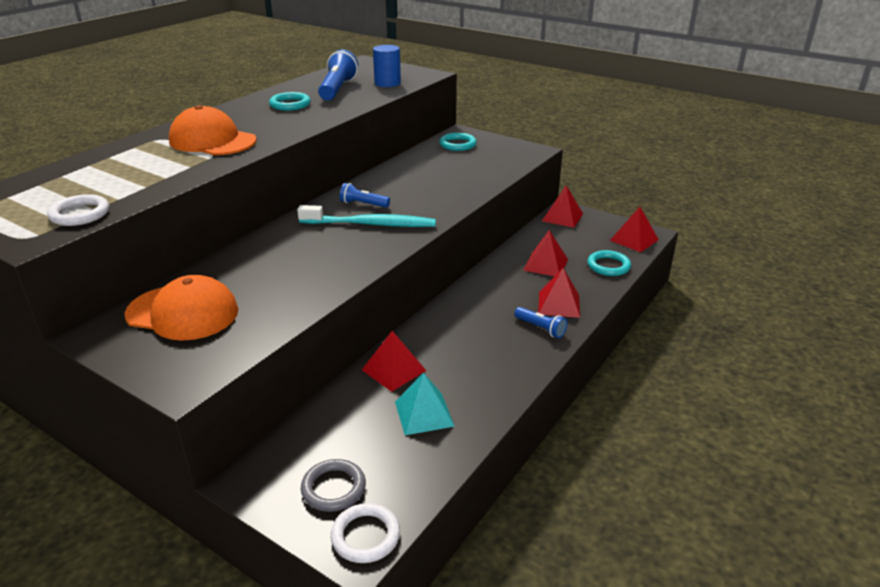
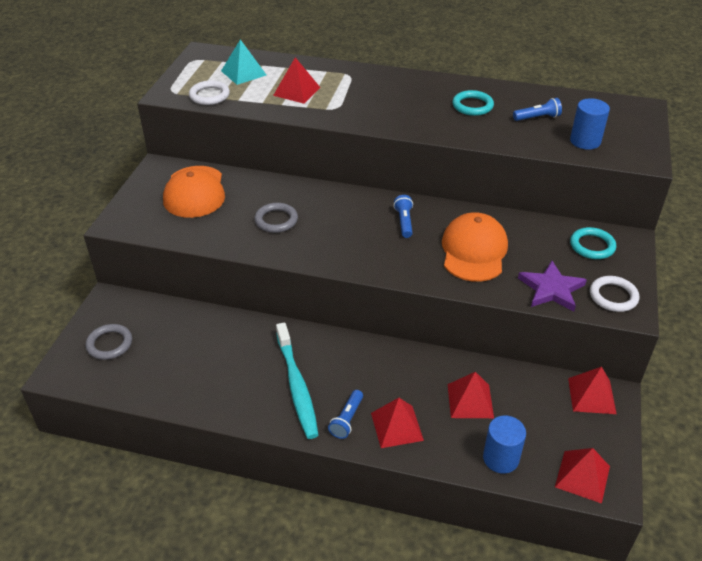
camera: 70 degrees right, 10 degrees up
(212, 141) = (361, 98): orange cap -> orange cap (474, 251)
(295, 267) = (276, 220): none -> grey ring
(337, 89) = (537, 118): blue flashlight -> blue flashlight, size x0.56
(365, 536) = (70, 373): white ring -> white ring (613, 296)
(370, 224) = (368, 237): turquoise toothbrush -> turquoise toothbrush (297, 385)
(393, 370) = (246, 335): red pyramid -> red pyramid (296, 91)
(424, 413) = (198, 369): turquoise pyramid -> turquoise pyramid (243, 73)
(495, 168) = (551, 289): none -> purple star
(608, 266) = (500, 458): turquoise ring -> blue cylinder

